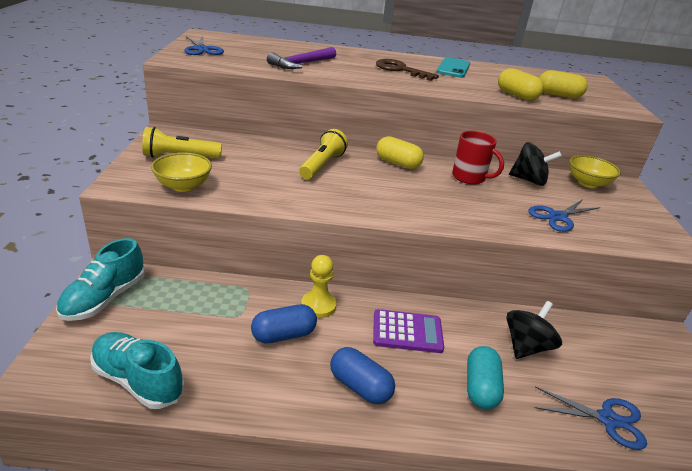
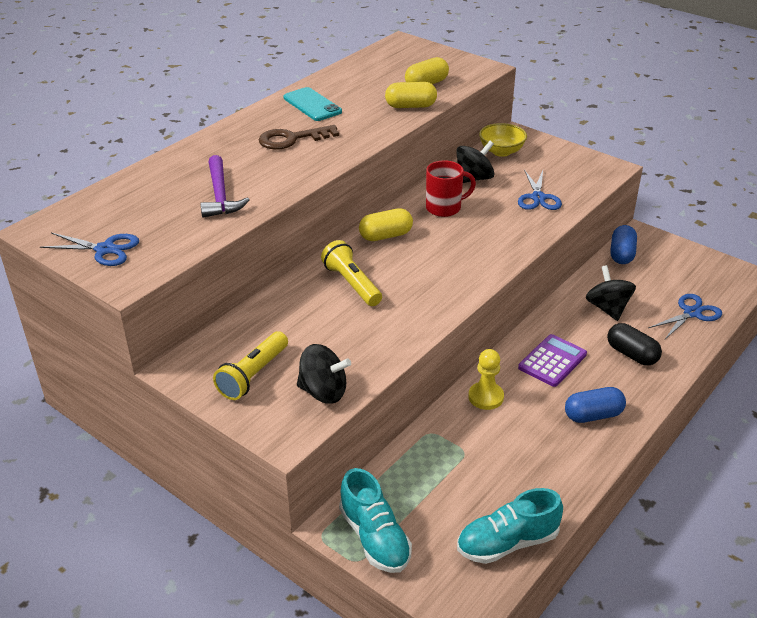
camera: 50 degrees left, 5 degrees up
(183, 186) = (323, 392): yellow bowl -> black spinning top
(283, 335) = (509, 434): blue capsule -> blue capsule (621, 254)
(480, 388) = (631, 354): turquoise capsule -> black capsule

